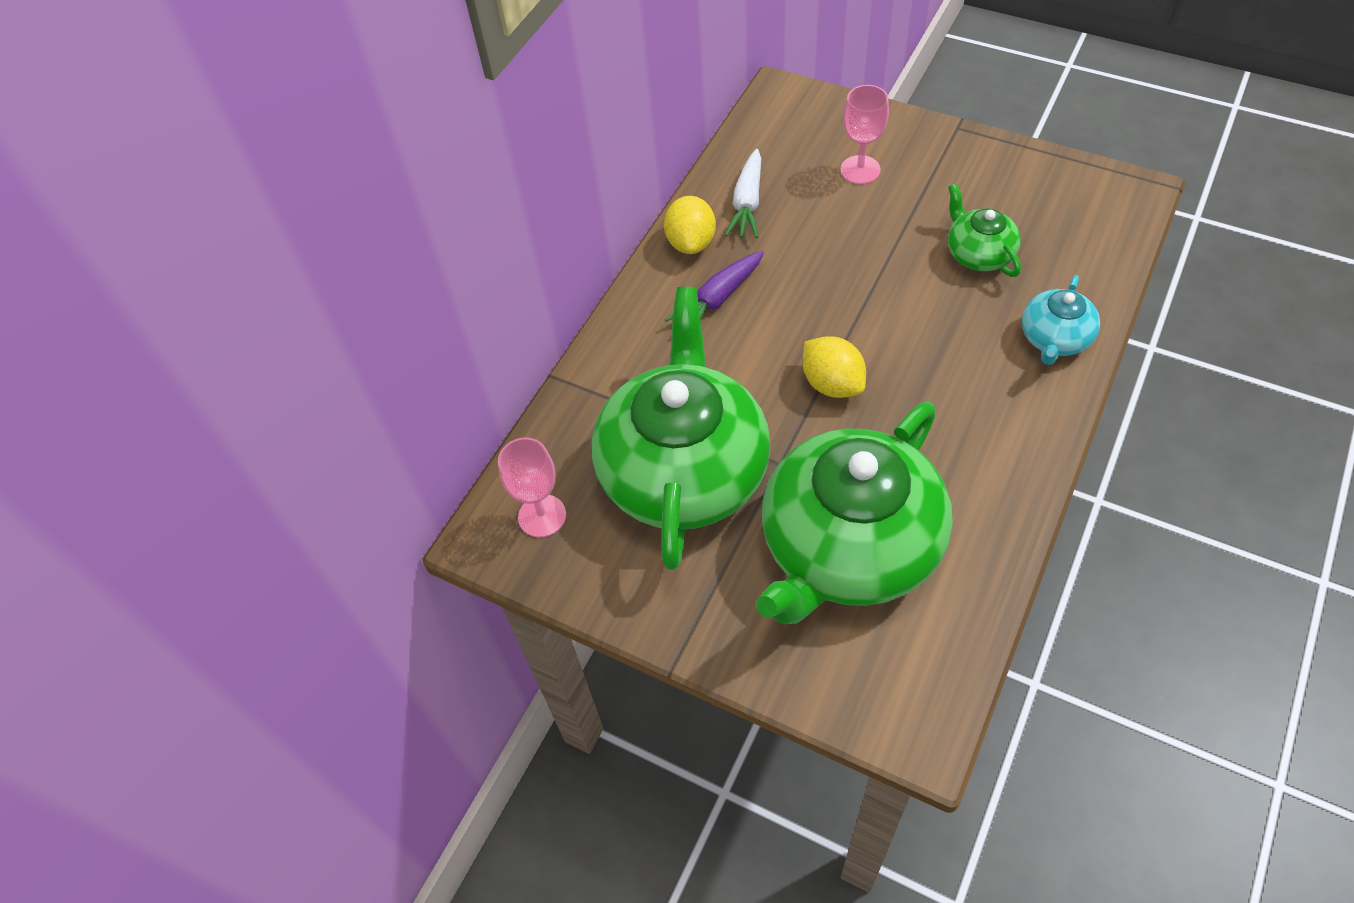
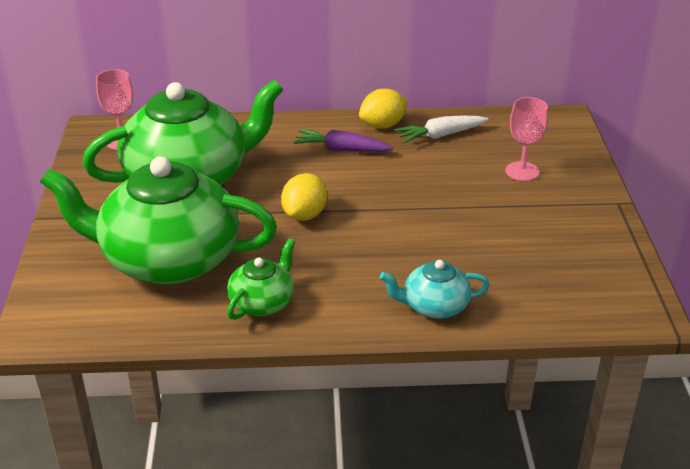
camera: 55 degrees right, 20 degrees down
(978, 254) = (490, 247): green teapot -> green teapot (263, 302)

